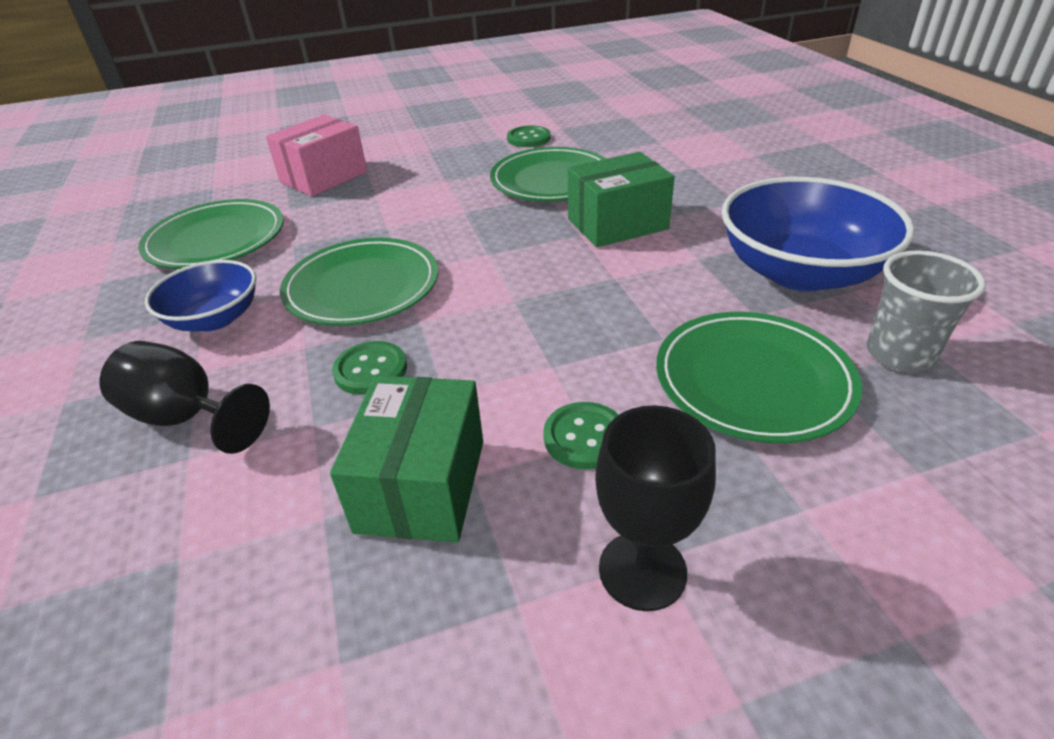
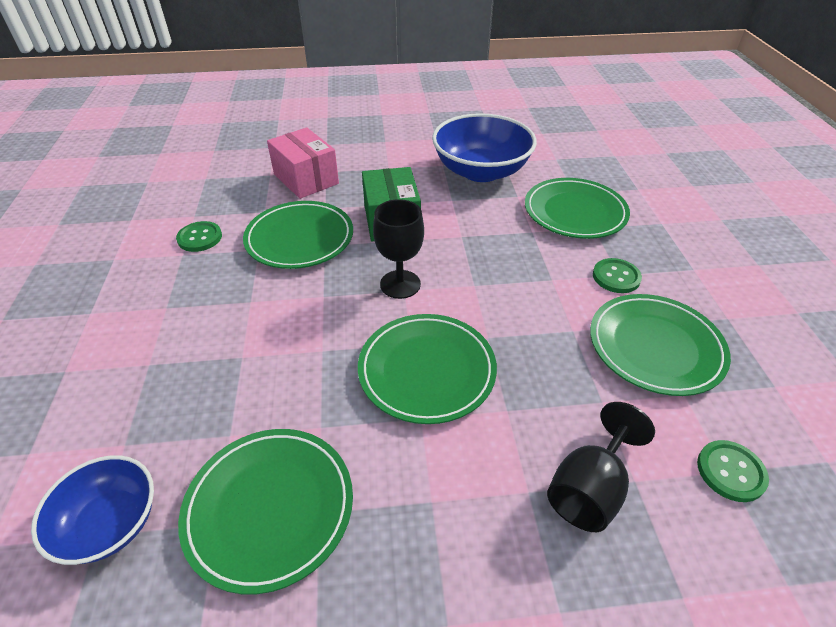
camera: 80 degrees left, 5 degrees up
(215, 319) = (445, 486): blue bowl -> blue bowl (110, 523)
(324, 177) = (163, 402): pink box -> pink box (306, 179)
(370, 370) = (543, 368): green button -> green button (730, 471)
(422, 485) = (655, 347): green box -> green plate
(642, 570) = (702, 275): black goblet -> black goblet (400, 284)
(899, 354) = (560, 167): grey cup -> none

